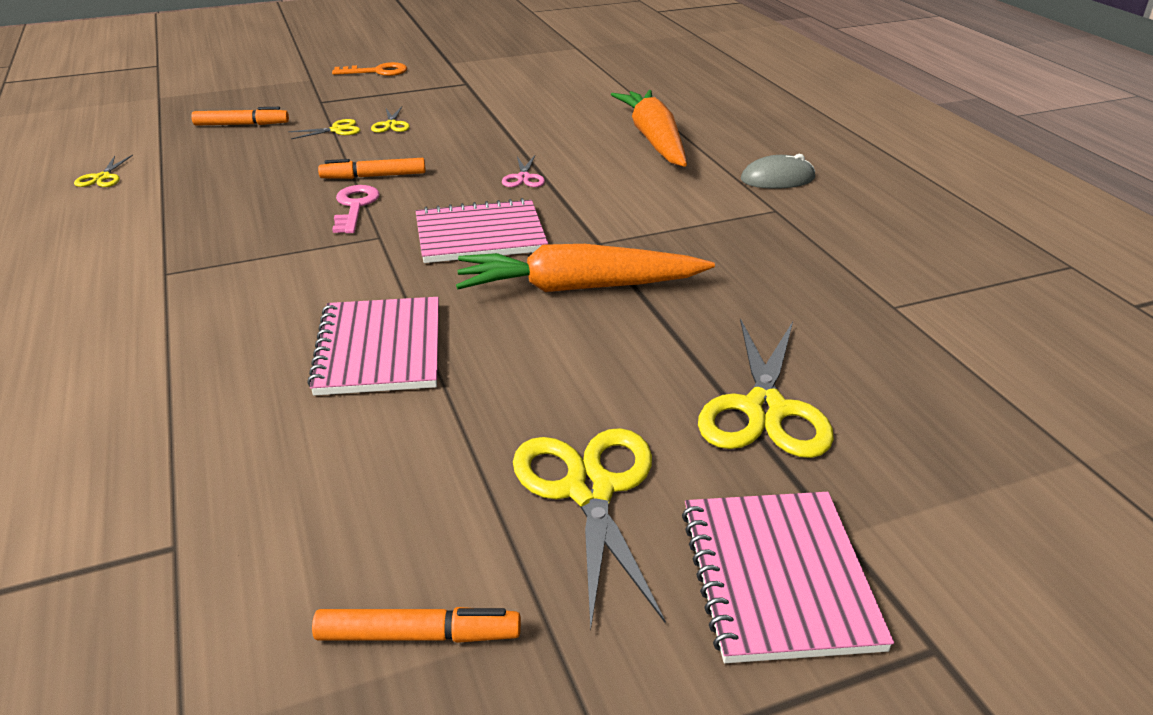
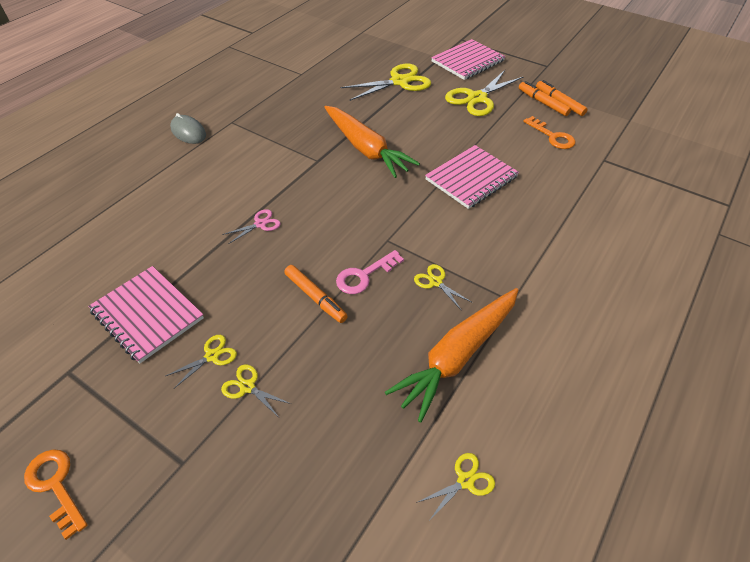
camera: 125 degrees left, 15 degrees up
(241, 124) = (285, 481): orange marker -> orange marker (542, 103)
(273, 240) = (435, 282): none -> yellow scissors
(334, 520) = (552, 136): none -> orange key
(480, 235) = (348, 203): pink notebook -> pink notebook (147, 314)
(654, 139) = (154, 196): orange carrot -> orange carrot (457, 356)

